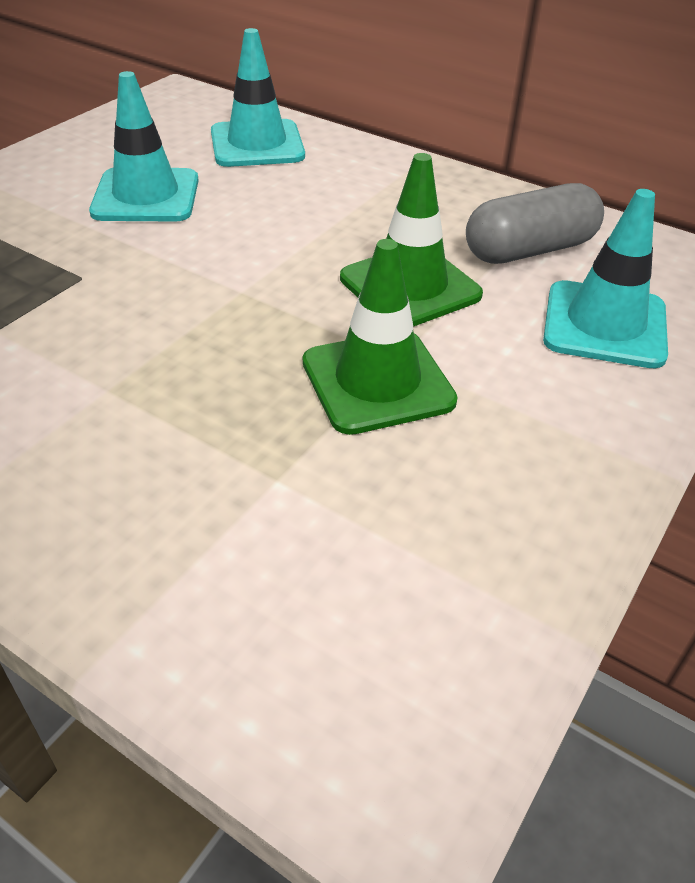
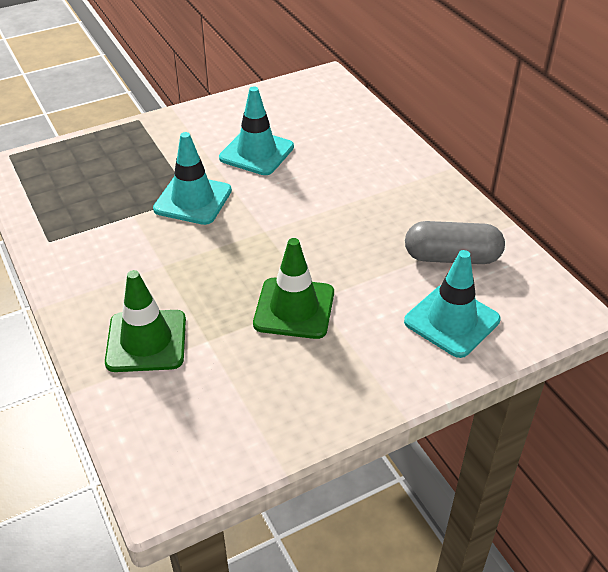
camera: 30 degrees right, 0 degrees up
(257, 144) = (345, 132): turquoise traffic cone -> turquoise traffic cone (193, 200)
(410, 287) = (358, 258): green traffic cone -> green traffic cone (146, 341)

